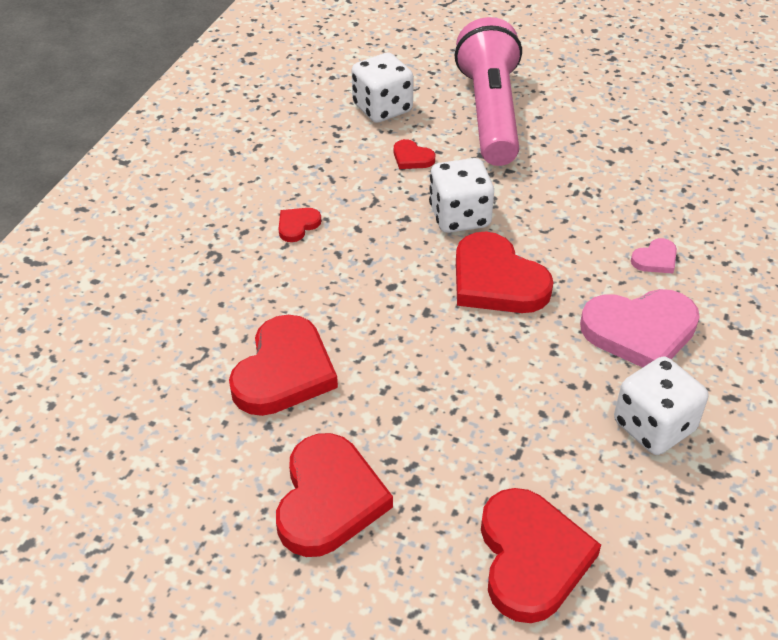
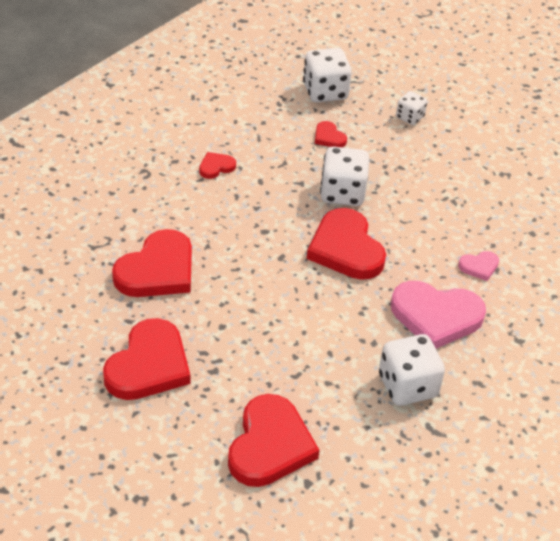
camera: 15 degrees right, 0 degrees up
(490, 113) = (409, 117): pink flashlight -> white dice

